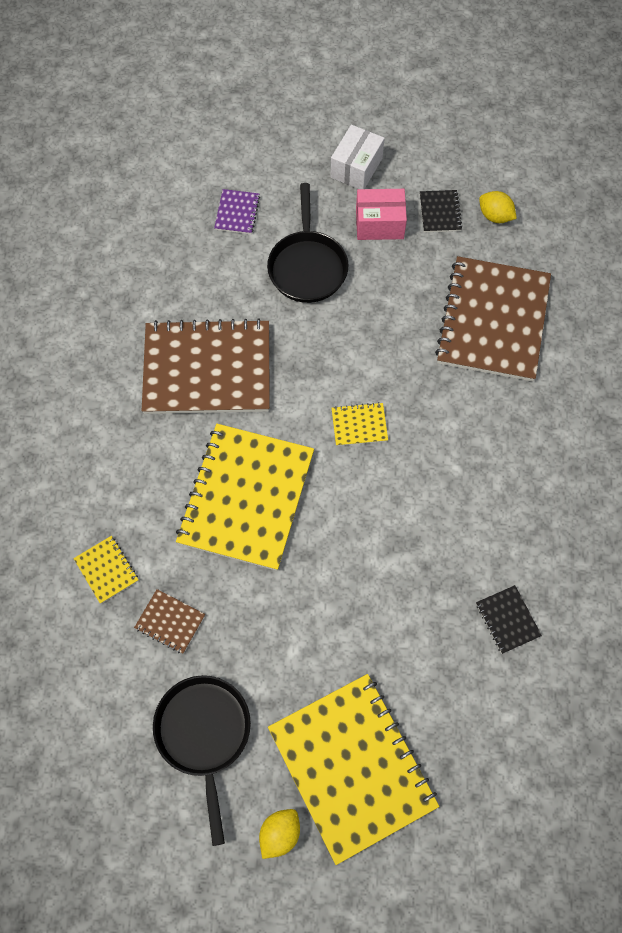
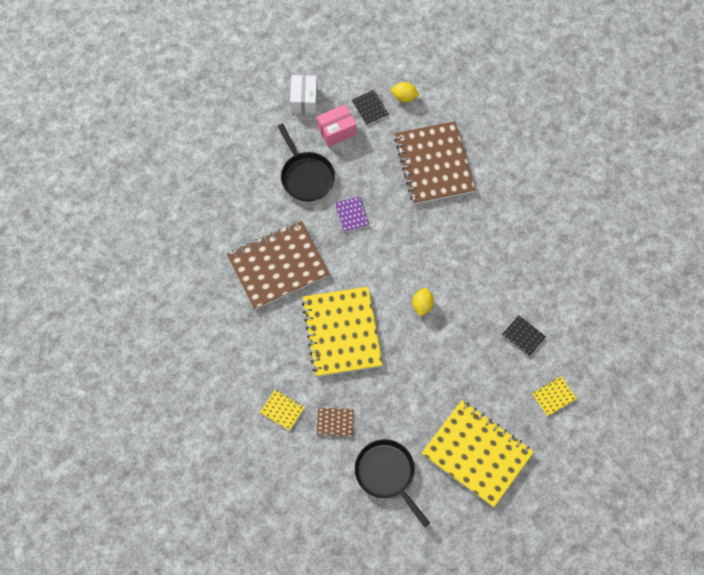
camera: 25 degrees left, 0 degrees up
(237, 213) = (244, 159): purple notebook -> purple notebook (351, 214)
(280, 834) = (455, 506): yellow lemon -> yellow lemon (422, 305)
(359, 425) = (386, 261): yellow notebook -> yellow notebook (553, 396)

